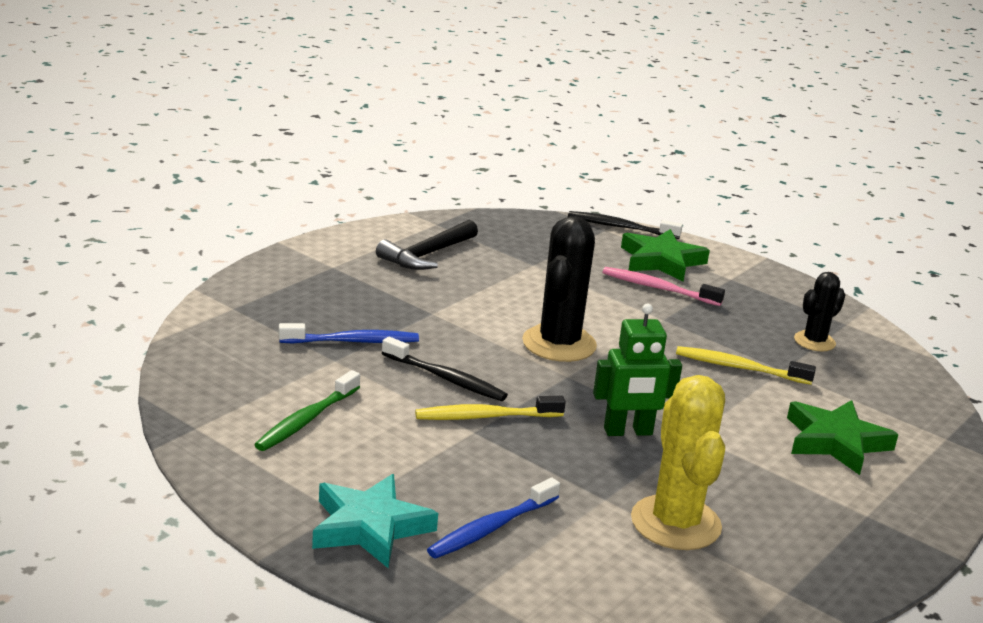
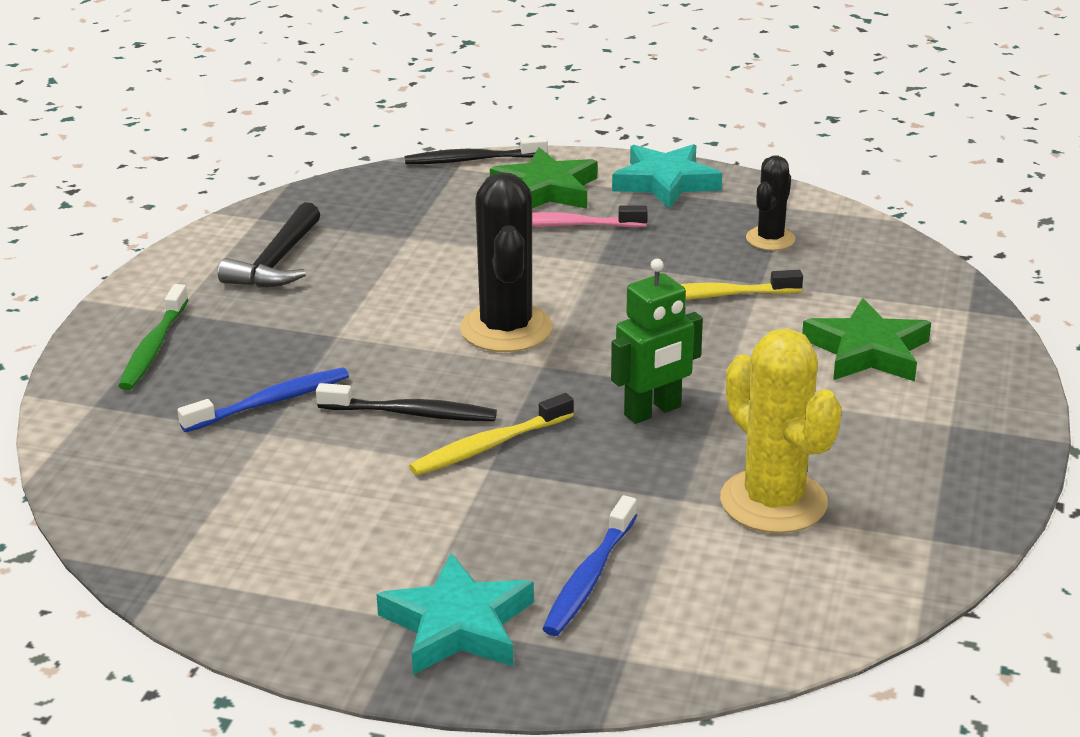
camera: 20 degrees left, 5 degrees up
(307, 420) = (290, 519): green toothbrush -> green toothbrush (154, 347)
(759, 281) = (665, 182): none -> turquoise star

